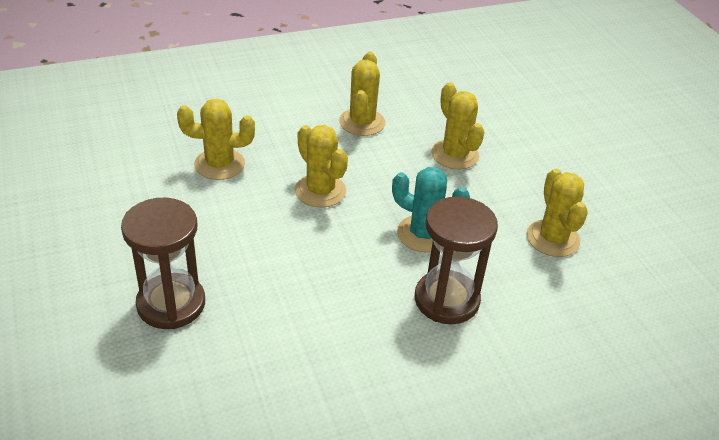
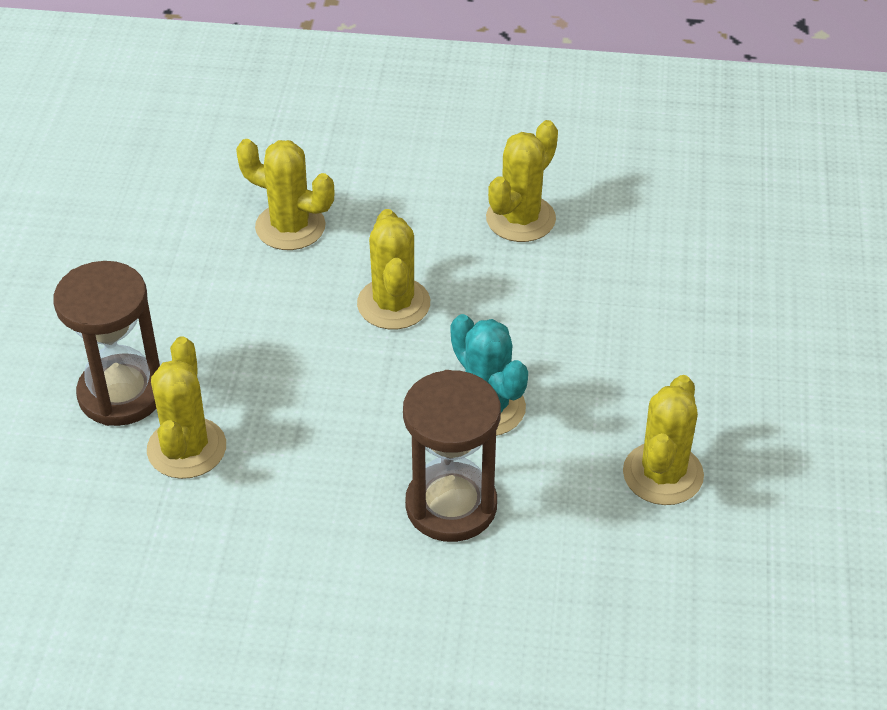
camera: 30 degrees right, 5 degrees up
(455, 155) = (618, 307): yellow cactus -> yellow cactus (186, 448)

